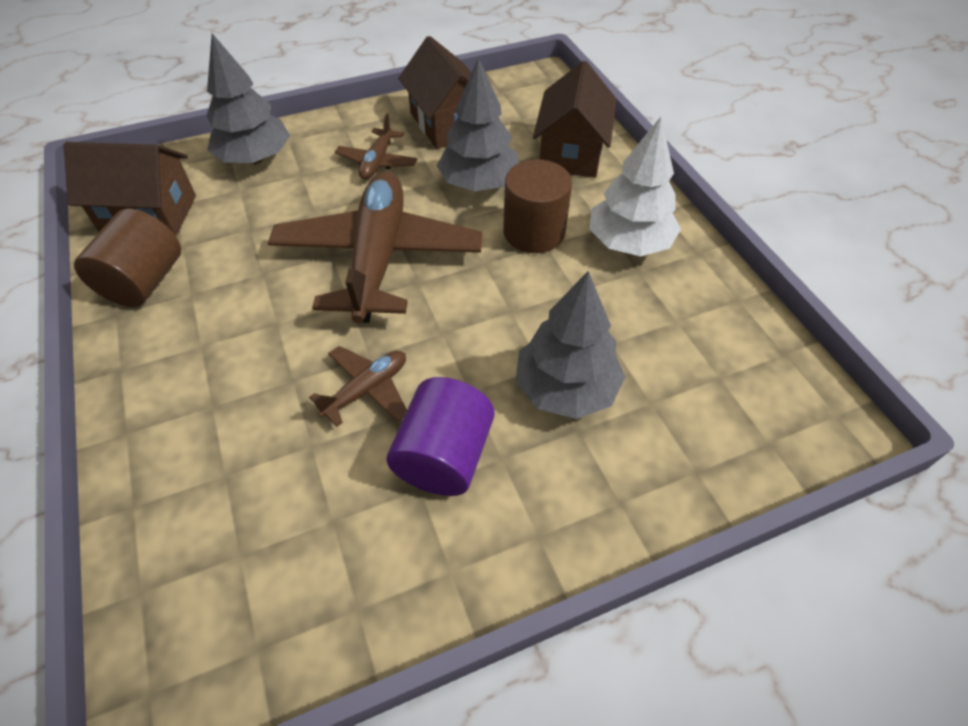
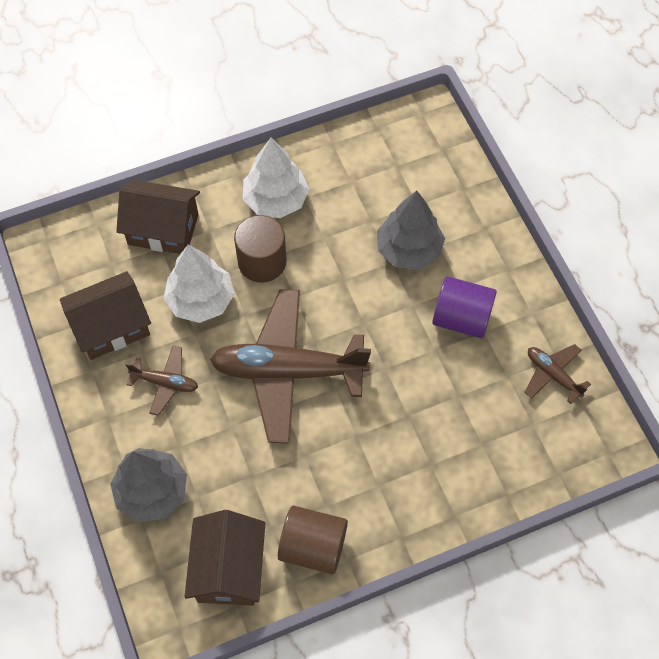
camera: 90 degrees left, 10 degrees up
(366, 390) = (414, 367): brown plane -> brown plane (553, 375)
(479, 183) = (200, 300): grey tree -> white tree

